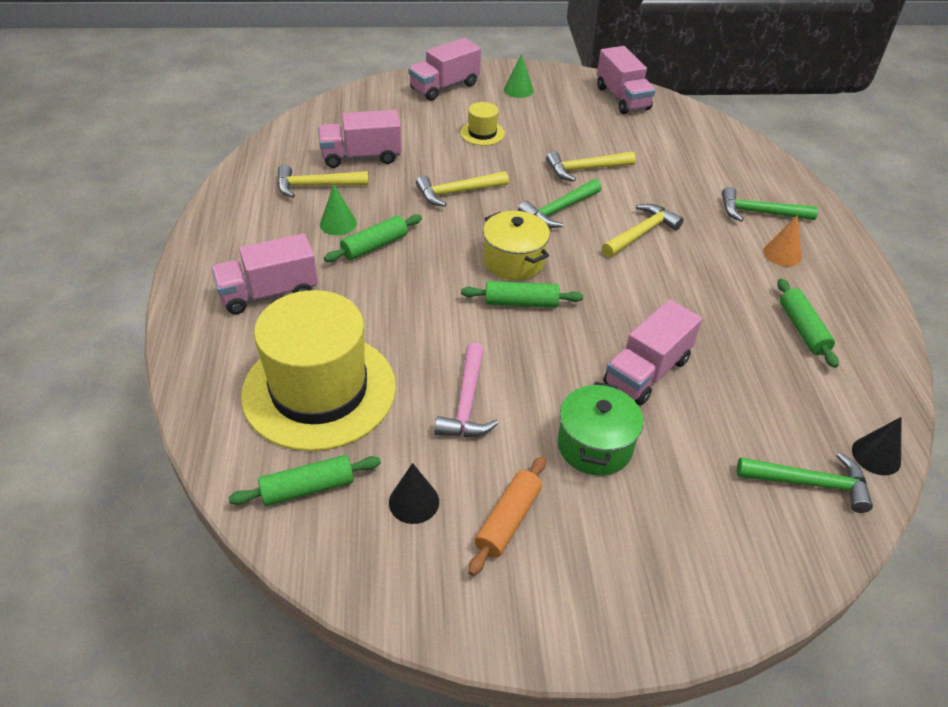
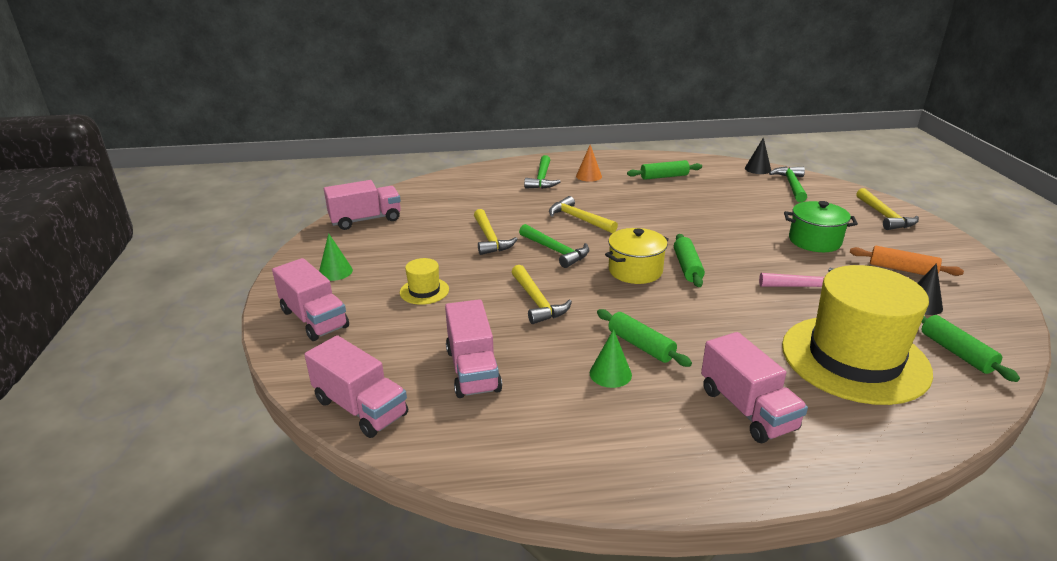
camera: 90 degrees left, 15 degrees down
(316, 186) = (540, 399): yellow hammer -> yellow hammer (884, 216)
(647, 372) = (734, 223): pink truck -> pink truck (360, 407)

